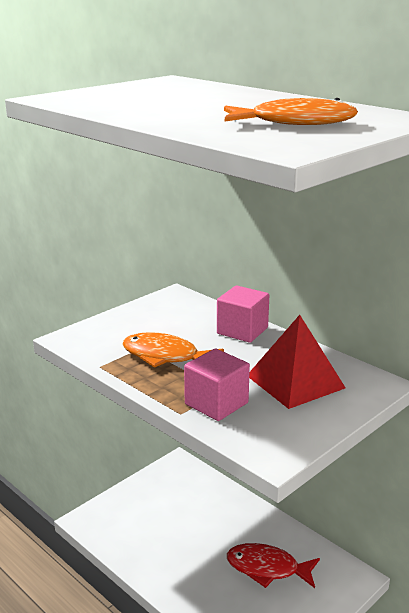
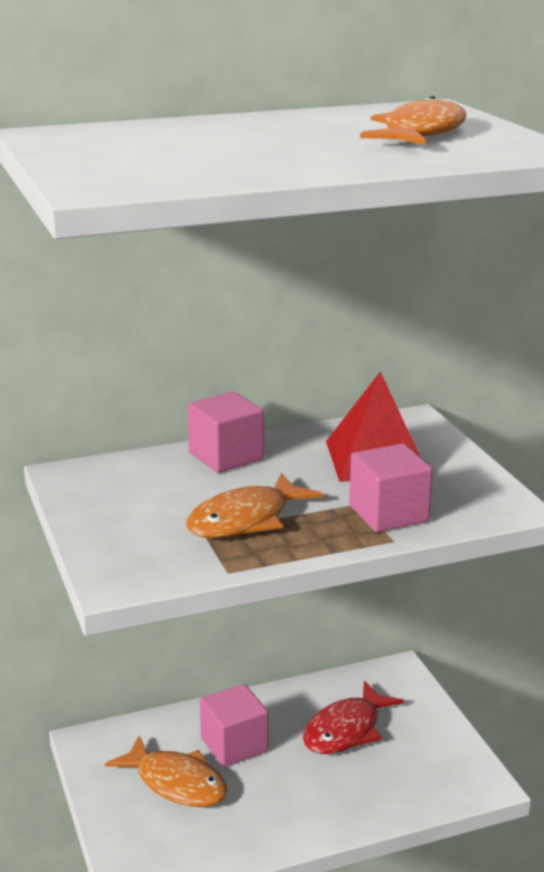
camera: 65 degrees left, 0 degrees up
(166, 508) = (176, 783): none -> orange fish
(215, 520) = (234, 745): none -> pink cube

